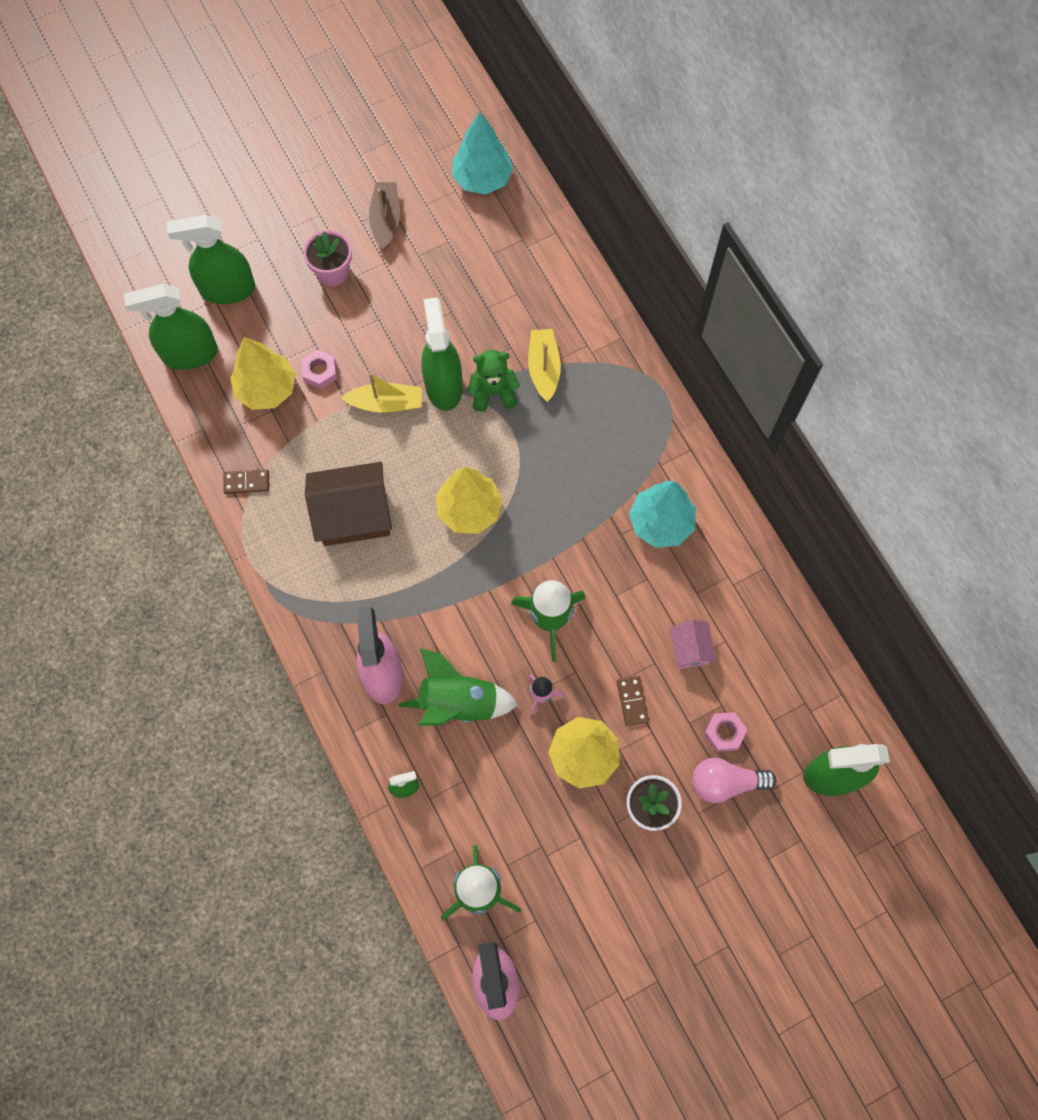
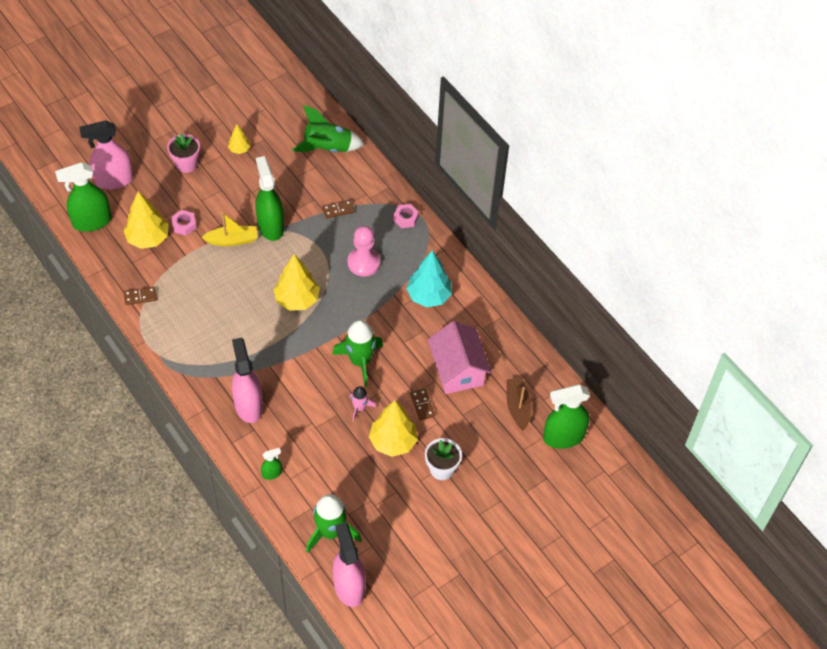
camera: 10 degrees left, 15 degrees down
(227, 289) = (114, 180): green spray bottle -> pink spray bottle
(353, 514) = (217, 310): brown house -> none
(385, 220) = (219, 129): brown boat -> brown boat (517, 407)
(411, 255) = (239, 149): none -> yellow tree
(458, 702) = (303, 417): green rocket -> green rocket (327, 148)
(482, 179) = (283, 100): turquoise tree -> none
(493, 392) = (305, 227): green teddy bear -> none
(543, 368) = (338, 210): yellow boat -> brown domino
(572, 459) = (364, 263): none -> pink pawn
(690, 649) = (457, 370): pink house -> pink house, size x1.91
(724, 733) = (487, 418): pink nut -> pink nut (405, 218)
(725, 782) = (491, 448): pink light bulb -> none

